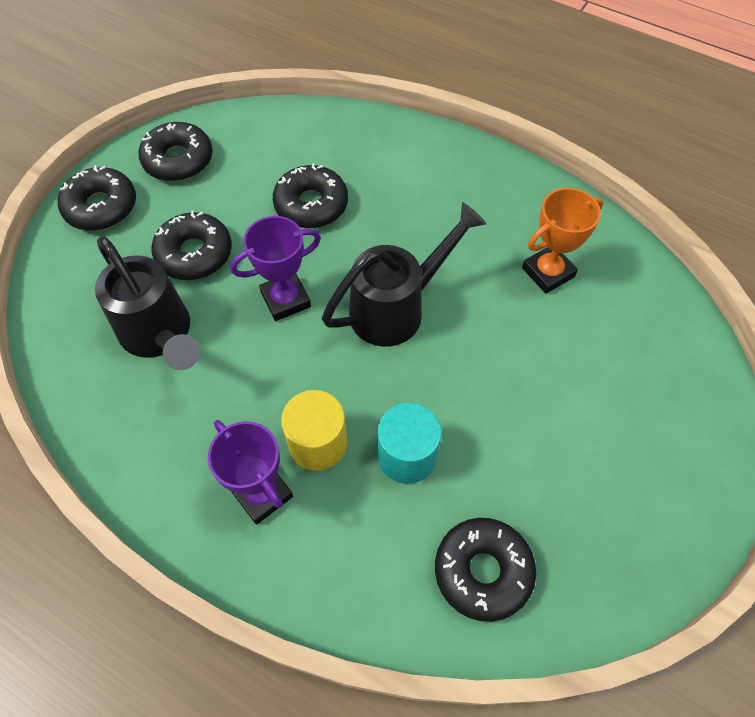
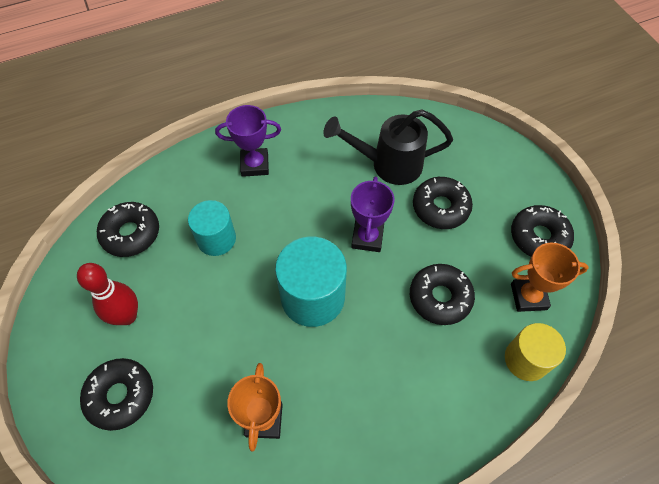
camera: 125 degrees right, 0 degrees up
(101, 207) = (516, 176): black donut -> black donut (120, 396)
(258, 143) = (528, 296): none -> orange trophy
(318, 443) = (260, 202): yellow cylinder -> yellow cylinder (526, 359)
(398, 308) = (312, 297): black watering can -> turquoise cylinder
(576, 476) = (127, 316): none -> red bowling pin

